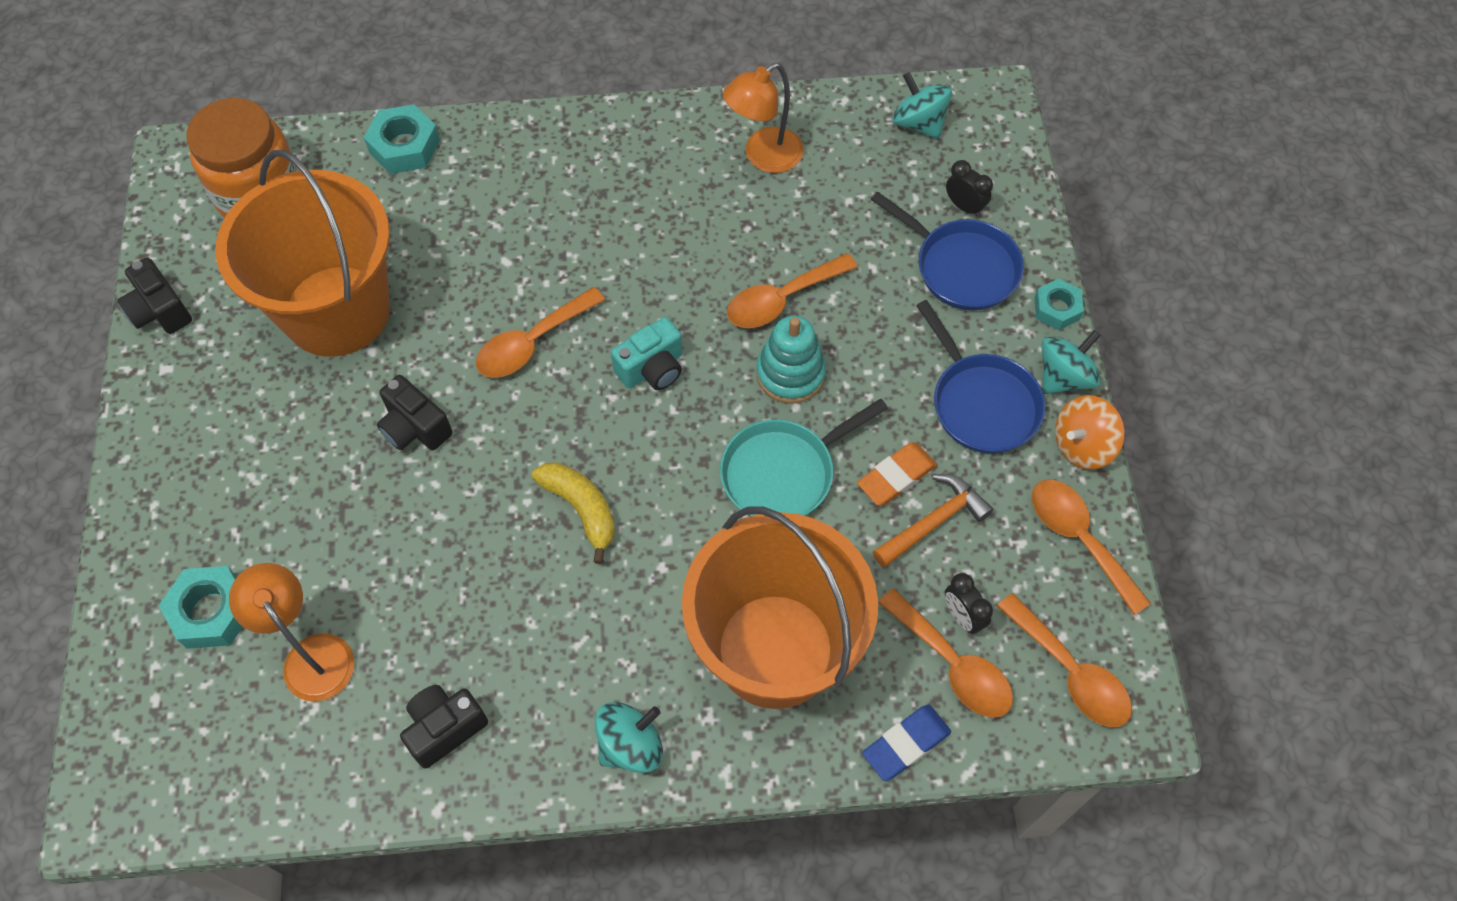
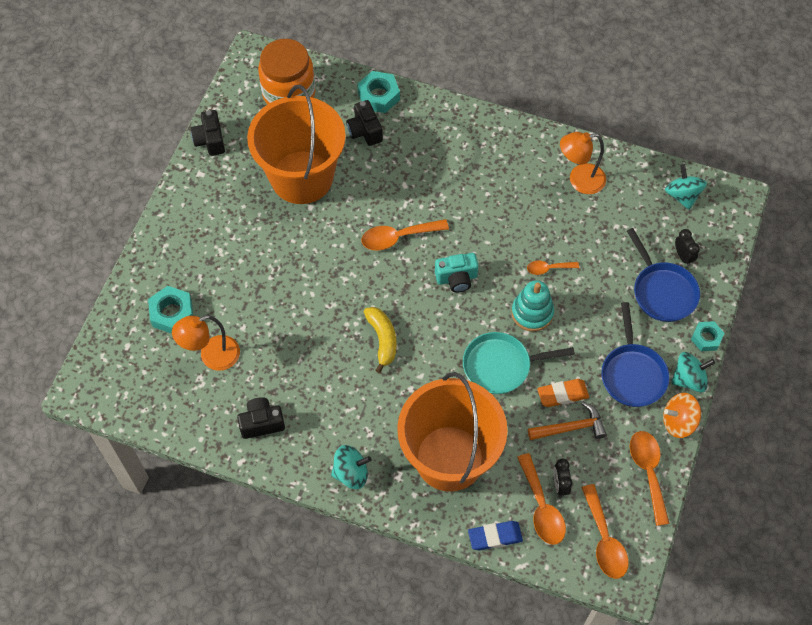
camera: 25 degrees right, 0 degrees up
(311, 655) = (212, 356): orange lamp -> orange lamp turned 105 degrees counterclockwise
(415, 428) = (315, 259): black camera -> black camera (364, 131)
(781, 299) = (548, 268): orange spoon -> orange spoon, size x0.58

